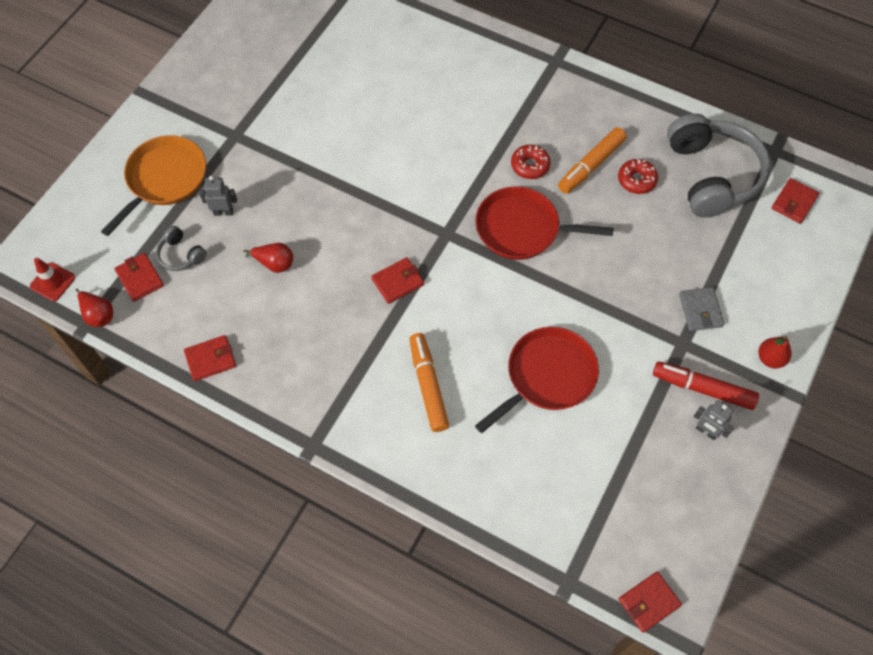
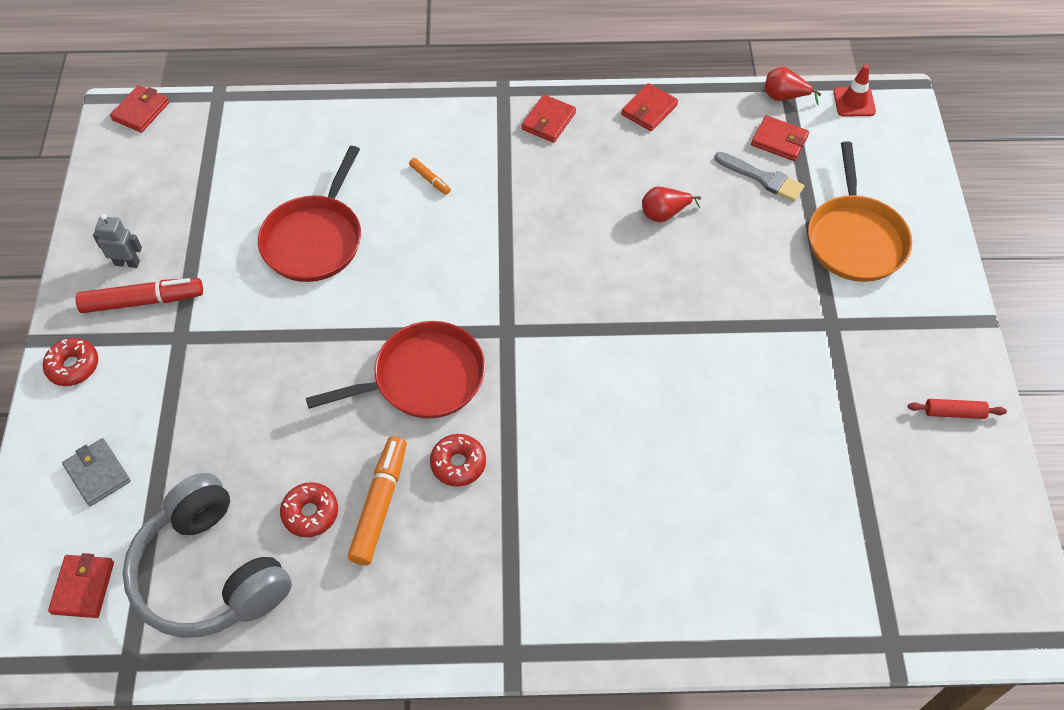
camera: 150 degrees right, 5 degrees down
(181, 255) = (762, 178): grey headphones -> grey brush
(216, 56) = (954, 412): none -> red rolling pin
(223, 212) = (762, 237): grey robot -> none
(398, 282) = (525, 255): red wallet -> red wallet (548, 121)
(428, 385) = (430, 179): orange marker -> orange marker, size x0.48
(700, 310) = (171, 382): grey wallet -> grey wallet (97, 474)
(770, 358) = (73, 366): red pear -> red donut

